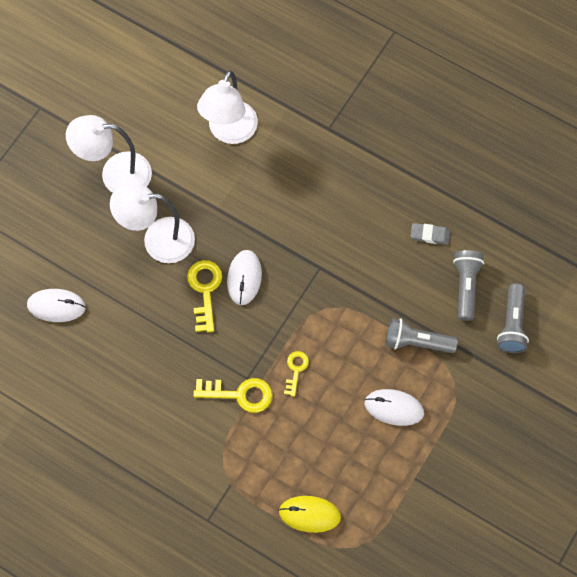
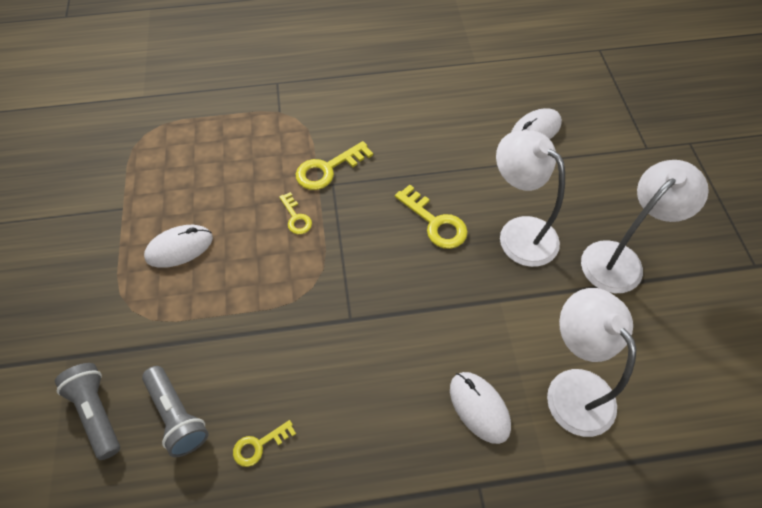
camera: 140 degrees right, 10 degrees down
(157, 240) = (519, 232): white lamp -> white lamp turned 90 degrees counterclockwise
(244, 278) = (412, 257): white mouse -> white mouse (479, 407)
(309, 514) = (199, 131): yellow mouse -> none
(417, 342) = (195, 320): grey flashlight -> none
(429, 235) = (259, 445): grey eraser -> yellow key

